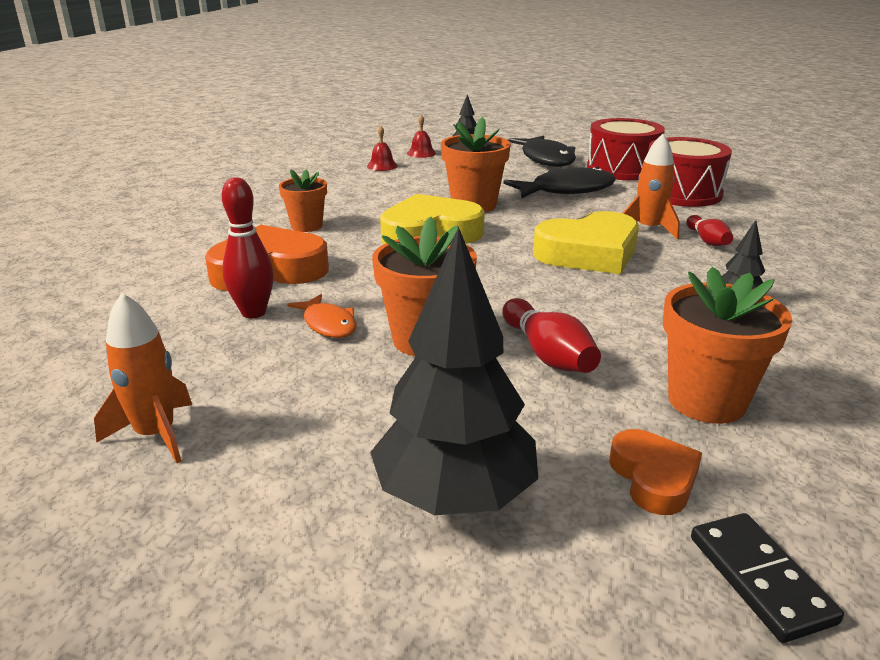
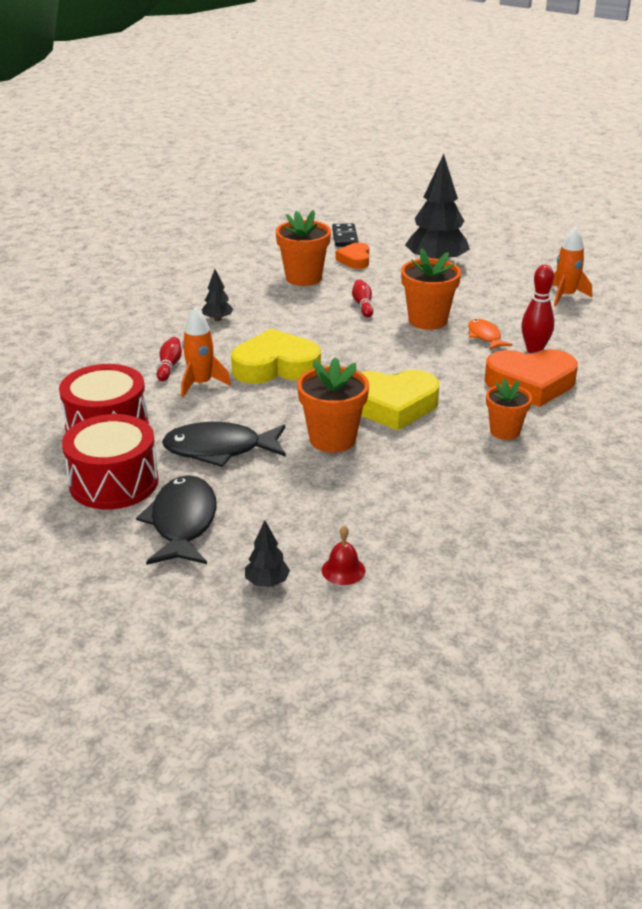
camera: 165 degrees left, 5 degrees up
(382, 166) = (409, 540): red bell -> none
(547, 354) = (363, 305): red bowling pin -> red bowling pin, size x0.66

